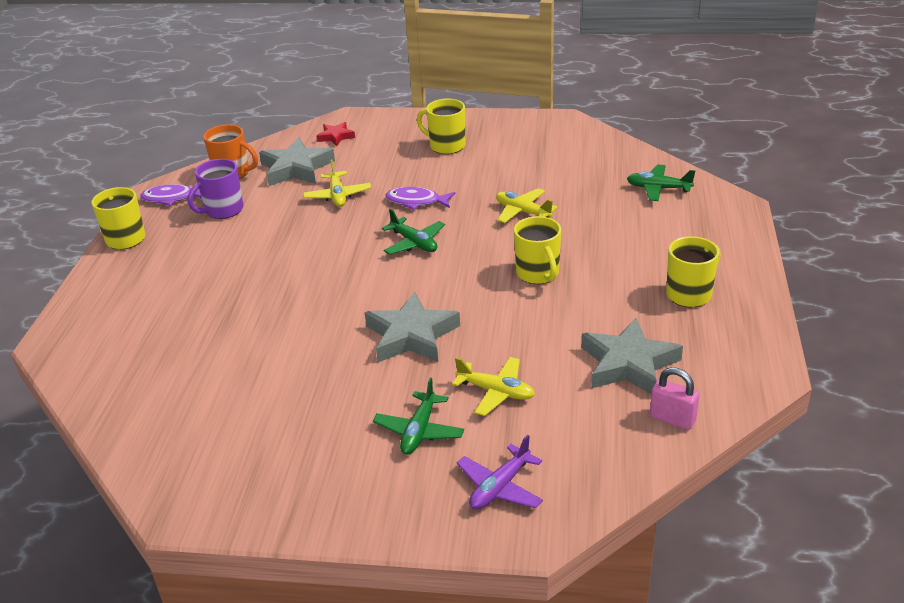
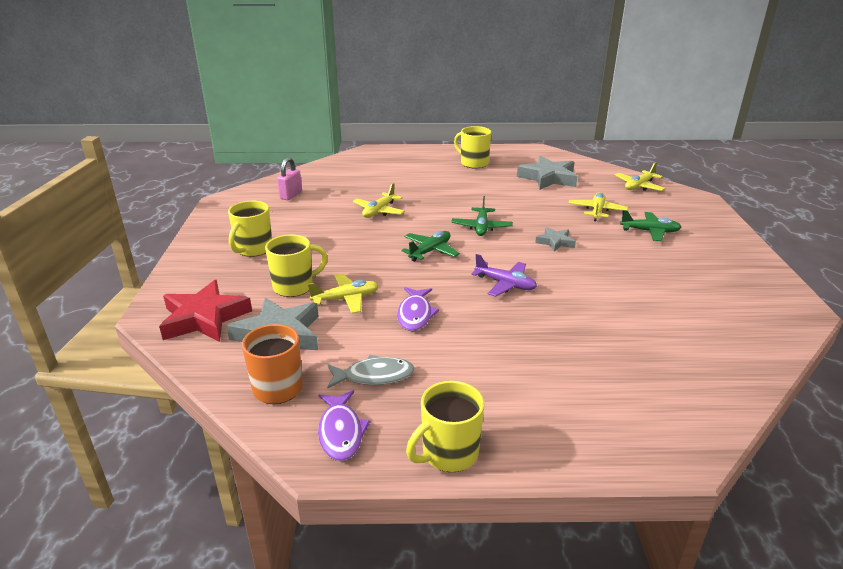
camera: 100 degrees left, 5 degrees down
(223, 210) = (374, 376): purple mug -> grey fish
(336, 137) = (204, 318): red star -> red star, size x1.89
(411, 335) = (555, 242): grey star -> grey star, size x0.53
(416, 201) = (360, 256): purple fish -> purple fish (415, 314)
(500, 487) = (675, 207): purple plane -> purple plane (505, 284)
(538, 274) = (463, 203): yellow mug -> yellow mug (294, 287)
(589, 465) = (639, 186): none -> yellow plane
(658, 189) = (347, 169): green plane -> green plane (481, 227)
(672, 419) = (588, 169): pink padlock -> pink padlock (291, 195)

